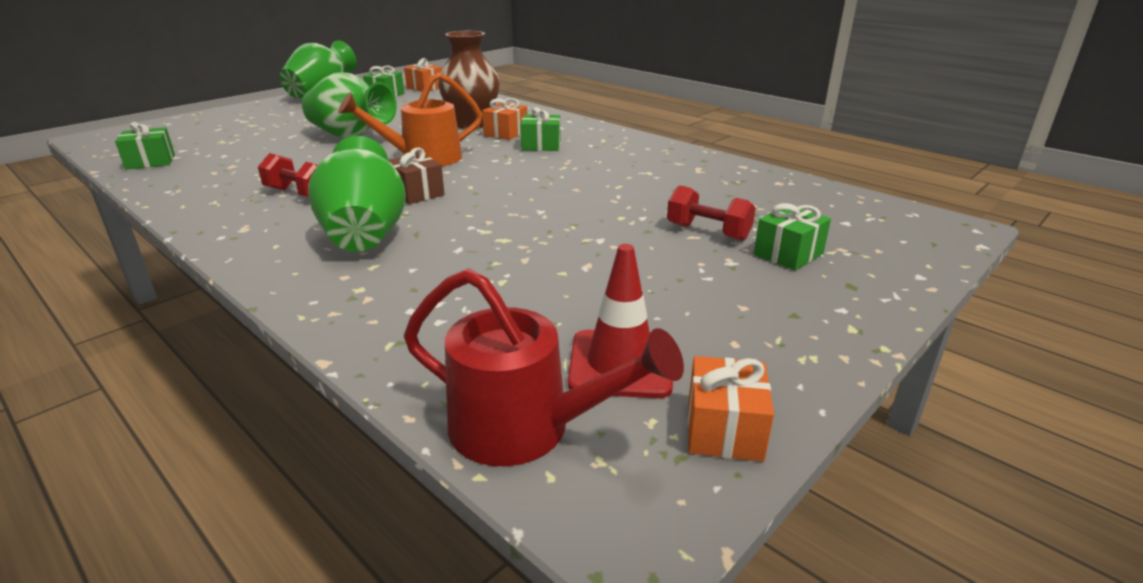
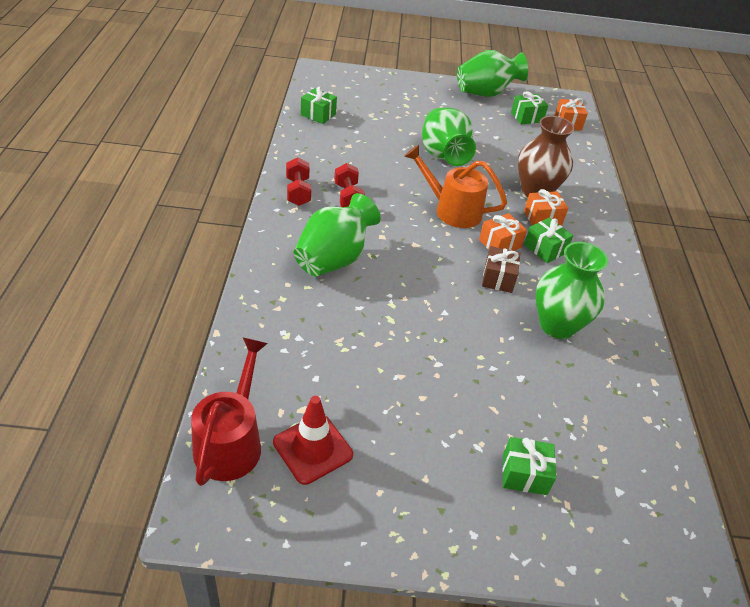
camera: 45 degrees right, 15 degrees up
(416, 193) = (404, 242): brown gift -> brown gift (498, 278)
(527, 428) = (231, 440): red watering can -> red watering can turned 150 degrees counterclockwise
(633, 174) = (557, 325): none -> green vase
(708, 232) = (510, 414): red dumbbell -> red dumbbell (298, 192)
(724, 429) = (294, 522): orange gift -> orange gift (499, 244)

